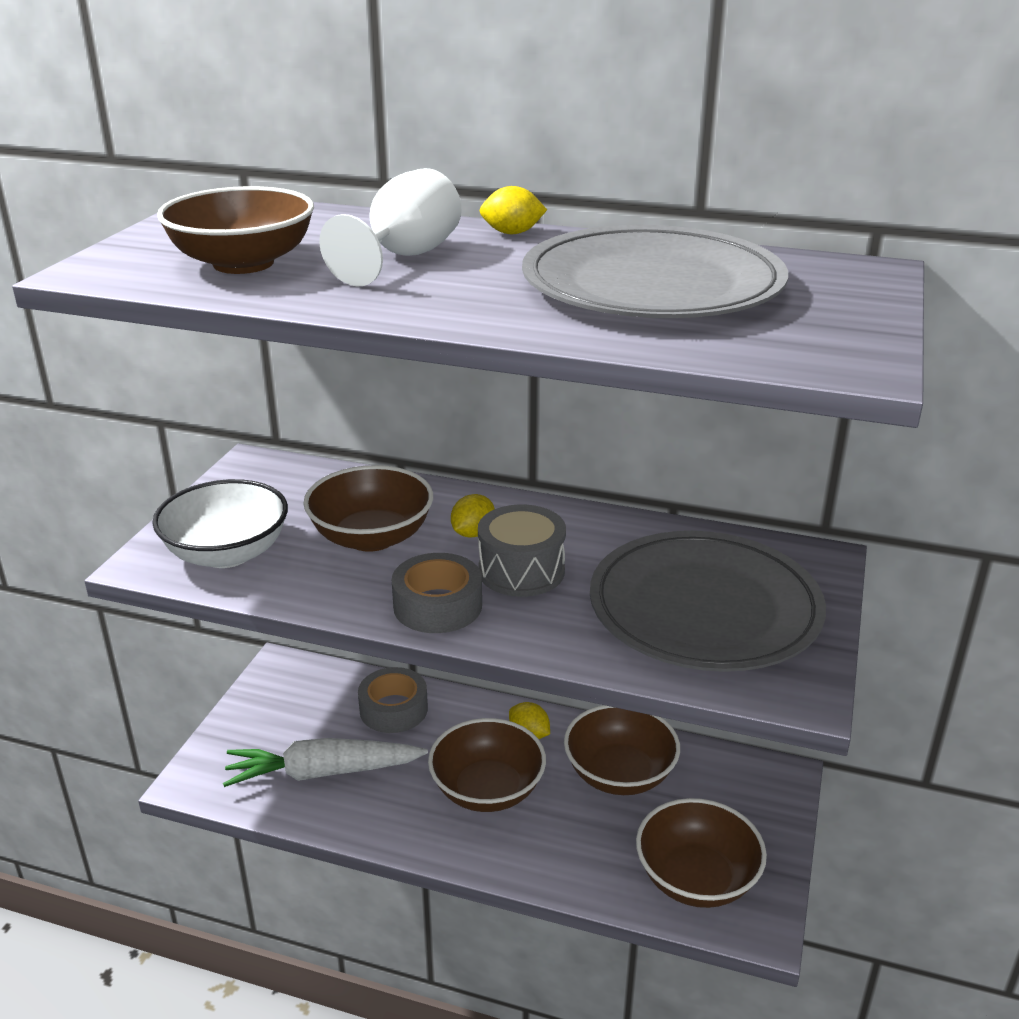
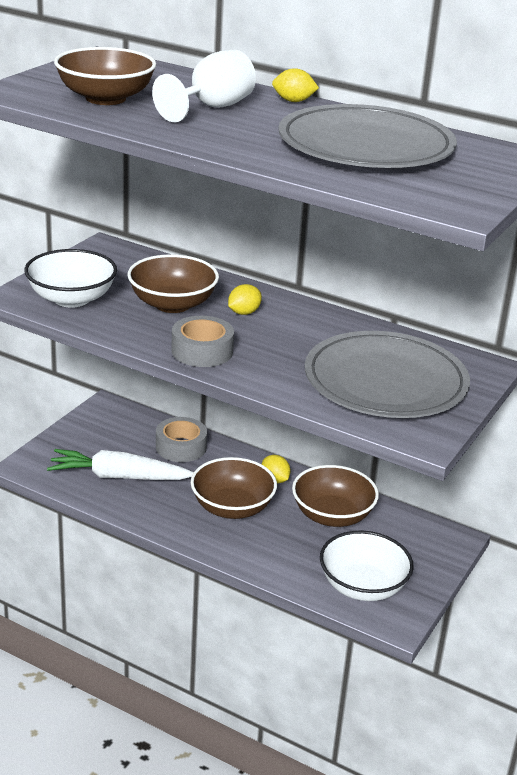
camera: 10 degrees right, 0 degrees up
(521, 571) = (268, 340): grey drum -> none
(696, 878) = (362, 586): brown bowl -> white bowl

